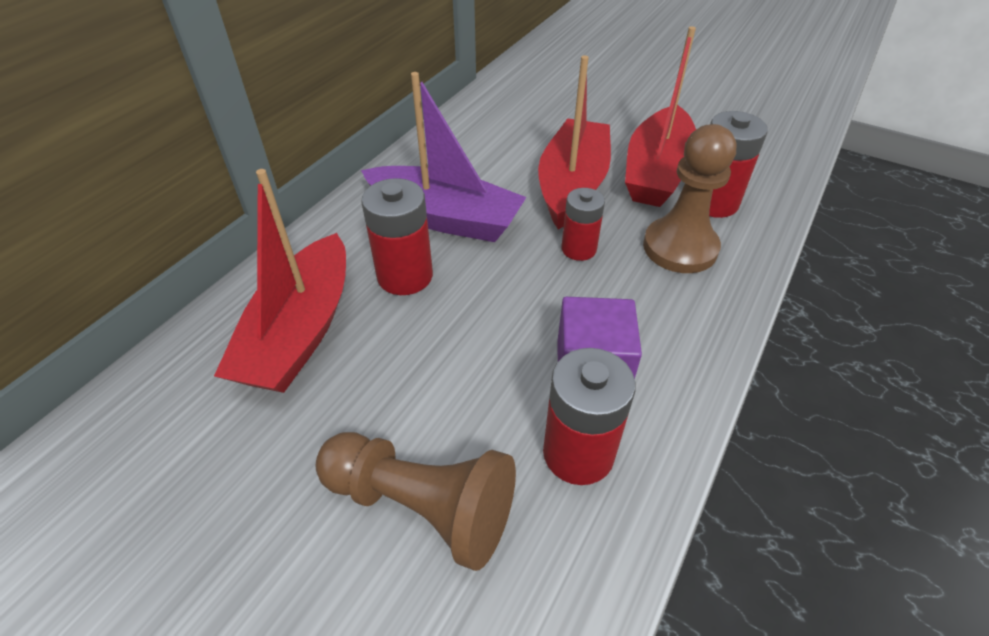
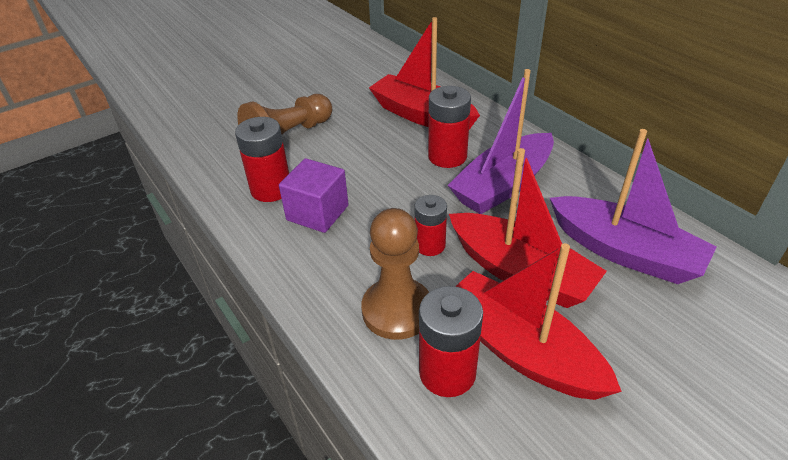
camera: 115 degrees right, 5 degrees down
(506, 136) = (624, 251): none -> purple boat

